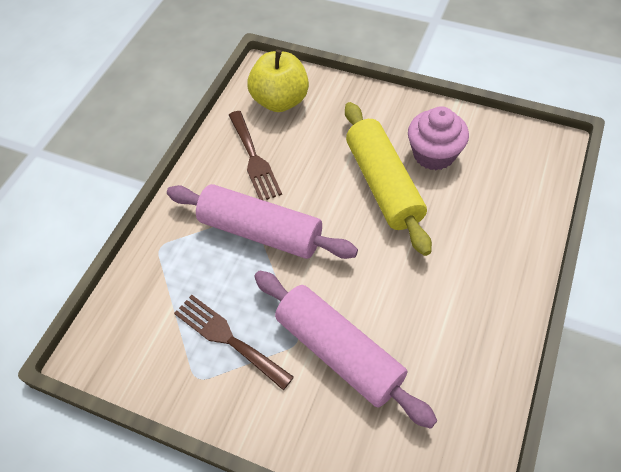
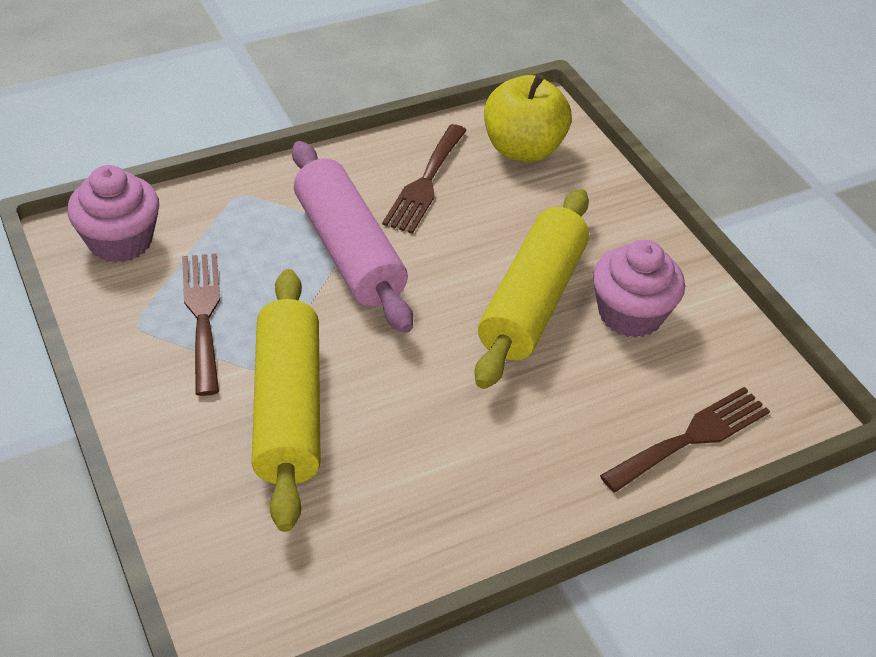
camera: 35 degrees right, 10 degrees down
(123, 334) = (120, 241): none -> pink cupcake
(339, 352) = (288, 409): pink rolling pin -> yellow rolling pin
(531, 197) = (692, 437): none -> brown fork

